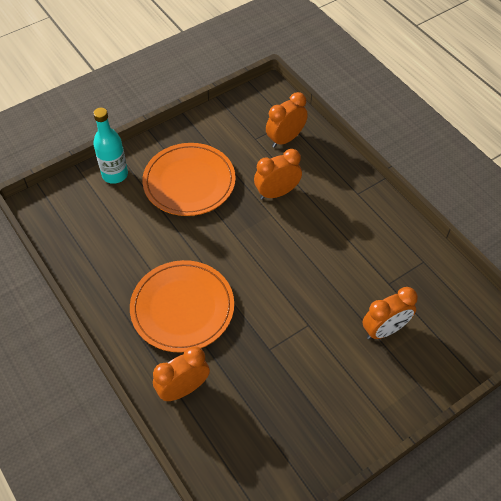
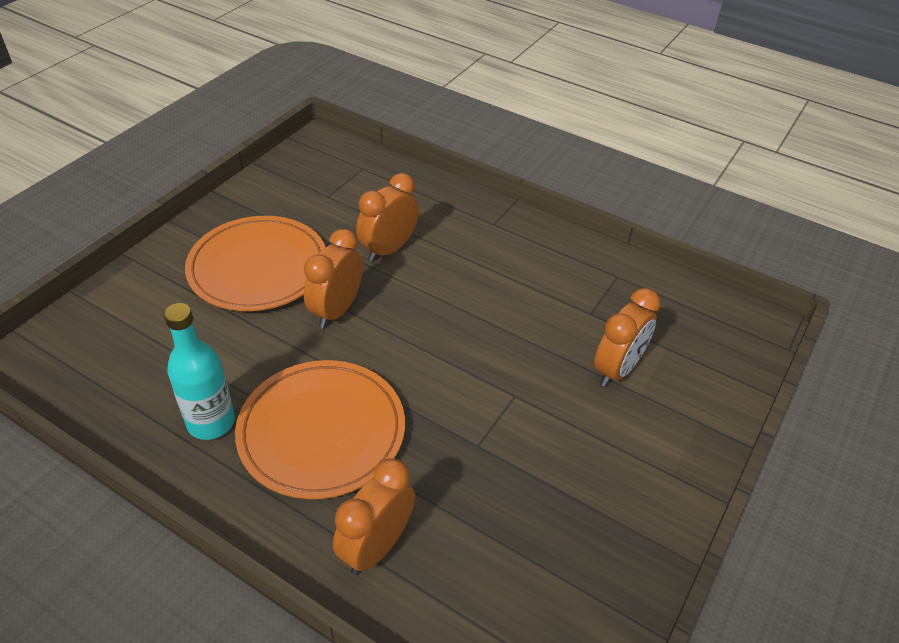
camera: 25 degrees left, 10 degrees down
(115, 174) = (139, 286): turquoise bottle -> turquoise bottle (211, 422)
(285, 139) = (369, 187): orange clock -> orange clock (336, 310)

